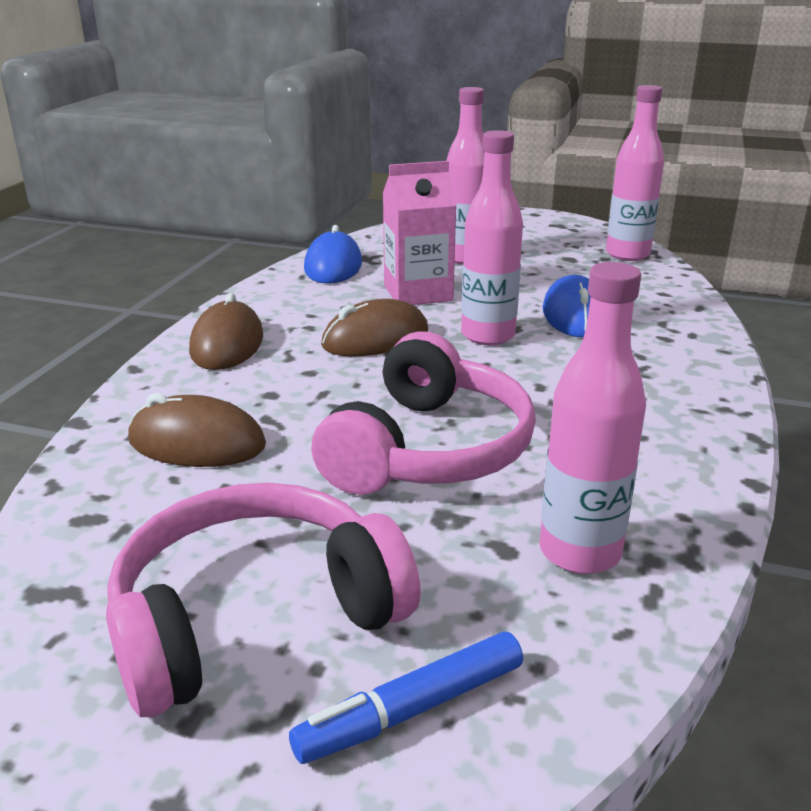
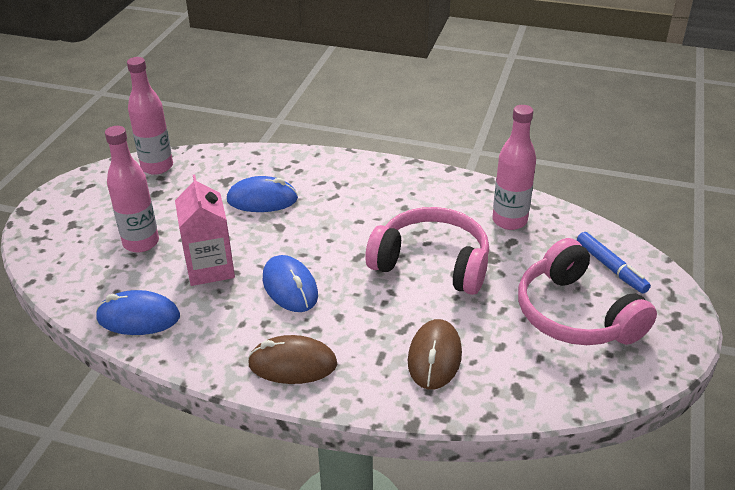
camera: 90 degrees left, 10 degrees up
(375, 339) = (290, 287): brown mouse -> blue mouse
(488, 335) = (289, 237): pink bottle -> none

